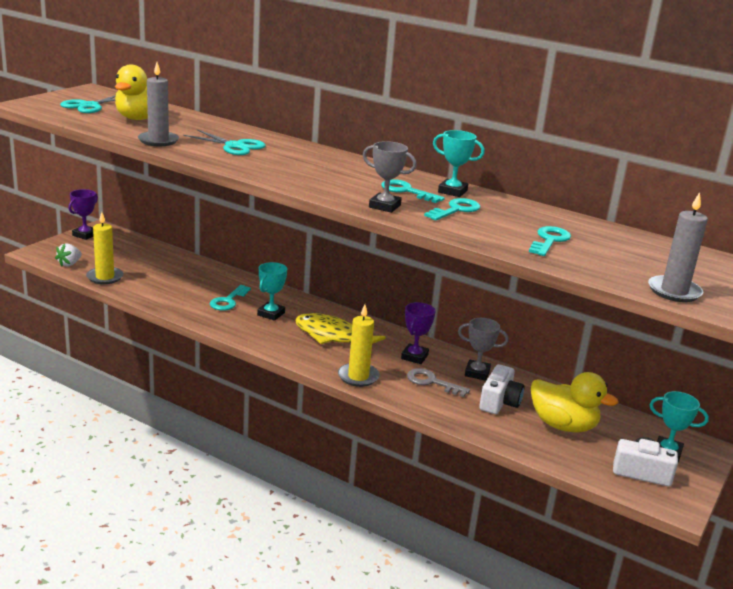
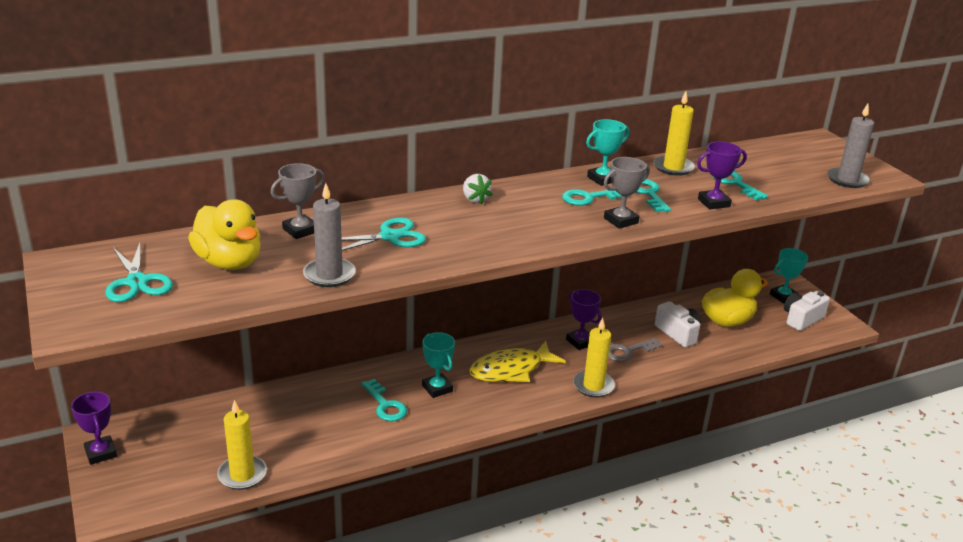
camera: 55 degrees left, 5 degrees up
(69, 264) = (174, 492): white strawberry -> white strawberry (475, 199)
(477, 373) = (628, 323): grey trophy -> grey trophy (300, 230)
(488, 236) = (713, 203): none -> purple trophy
(531, 213) = (673, 167): none -> yellow candle

